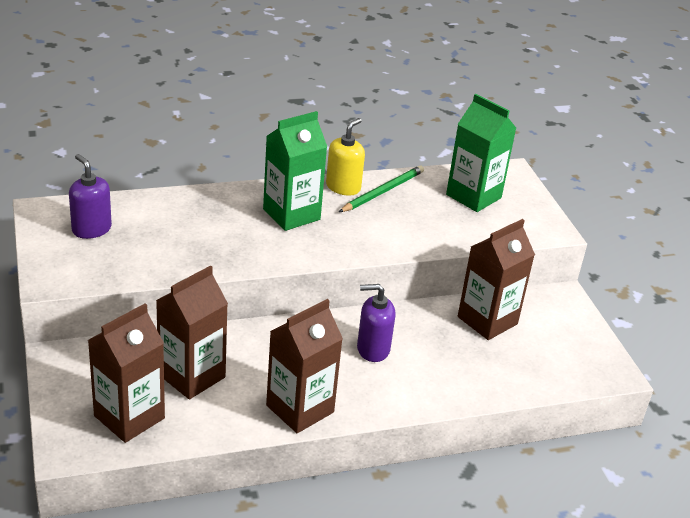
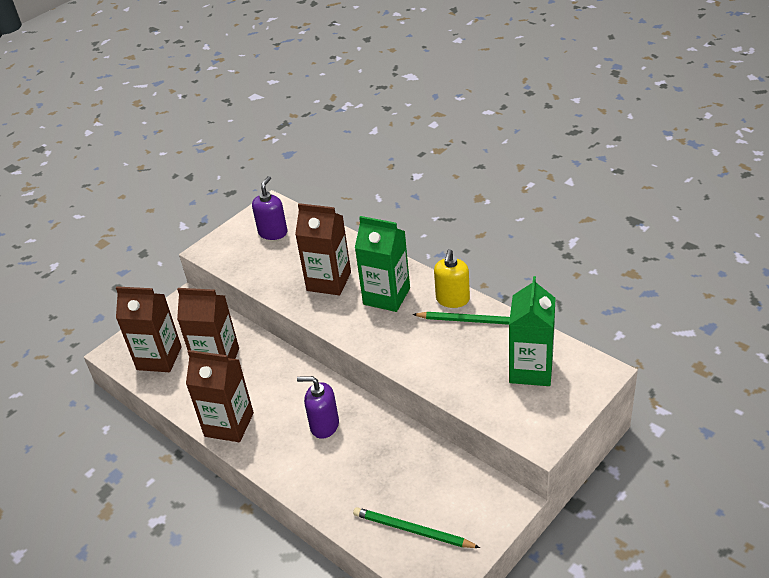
camera: 65 degrees right, 5 degrees up
(343, 187) = (452, 299): yellow soap dispenser -> yellow soap dispenser turned 105 degrees clockwise
(372, 349) = (324, 425): purple soap dispenser -> purple soap dispenser turned 45 degrees counterclockwise
(487, 320) = (424, 470): brown carton -> brown carton (329, 281)
(548, 358) = (413, 530): none -> green pencil

